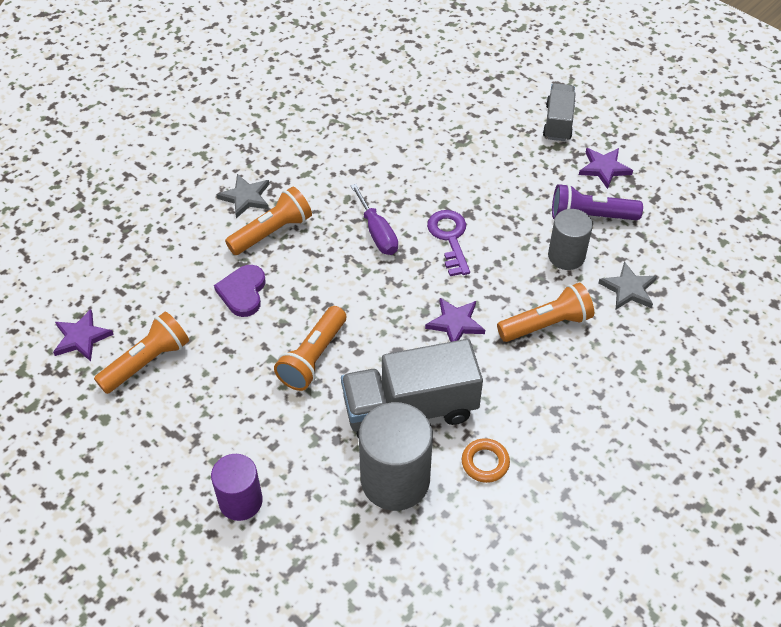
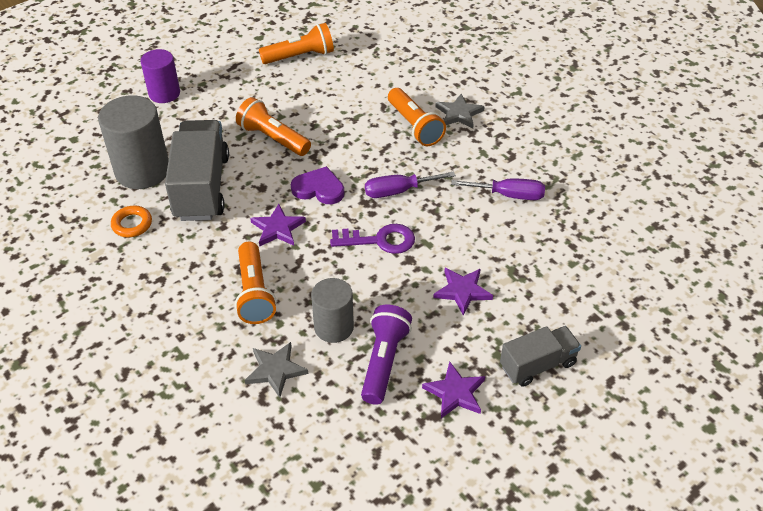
camera: 100 degrees right, 5 degrees down
(81, 338) = (333, 28): purple star -> purple star (462, 291)
(147, 362) = (300, 56): orange flashlight -> orange flashlight turned 75 degrees counterclockwise
(243, 292) = (352, 106): purple heart -> purple heart (319, 189)
(365, 151) = (509, 195): none -> purple screwdriver
(558, 122) = (538, 365): grey truck -> grey truck turned 45 degrees counterclockwise

